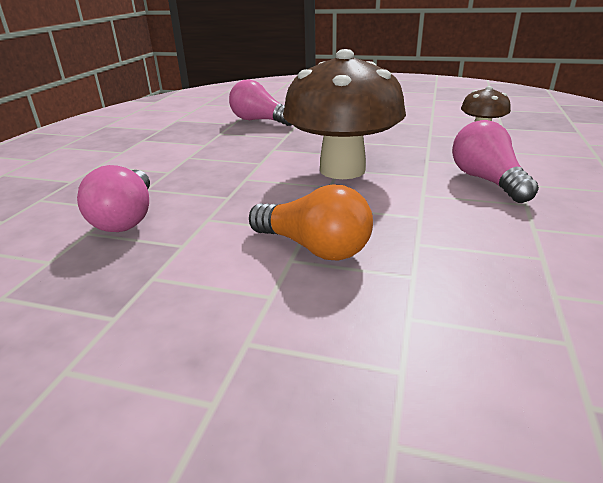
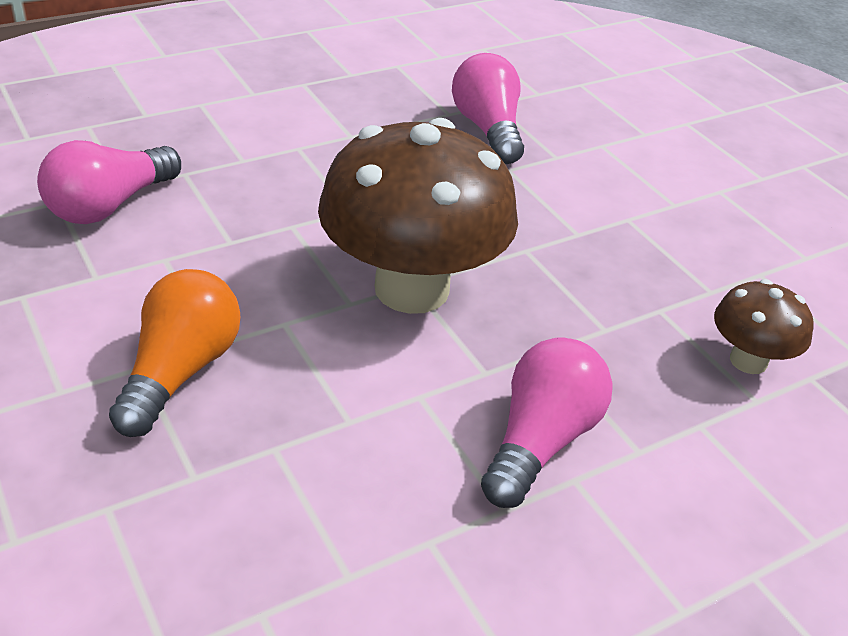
camera: 40 degrees right, 10 degrees up
(314, 248) = (180, 371): orange light bulb -> orange light bulb turned 150 degrees counterclockwise

